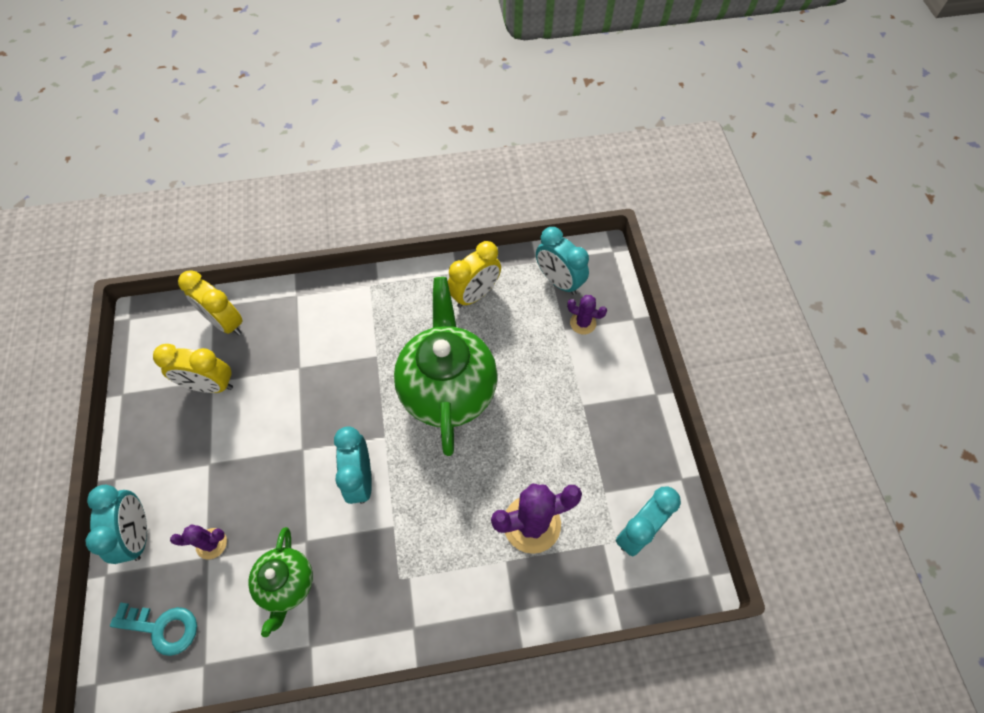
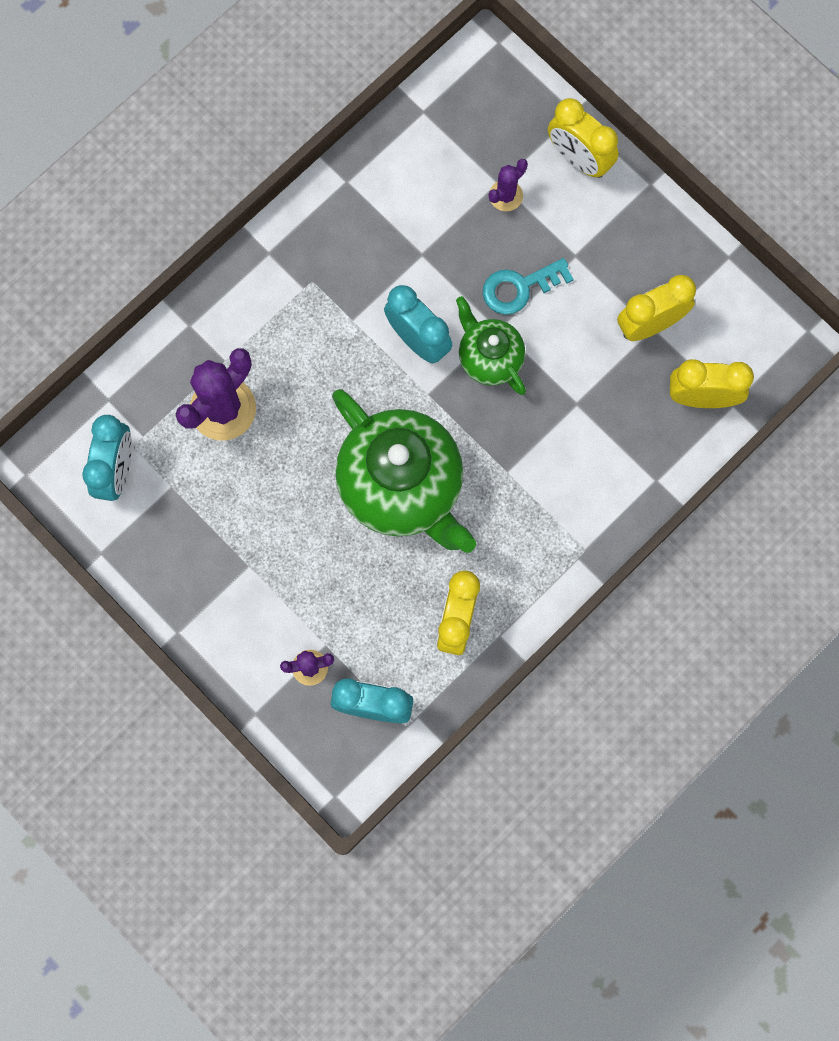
camera: 145 degrees right, 15 degrees up
(138, 534) = (578, 159): turquoise clock -> yellow clock
(162, 627) = (484, 111): turquoise key -> turquoise key (519, 288)
(287, 584) = (407, 211): green teapot -> green teapot (489, 358)

